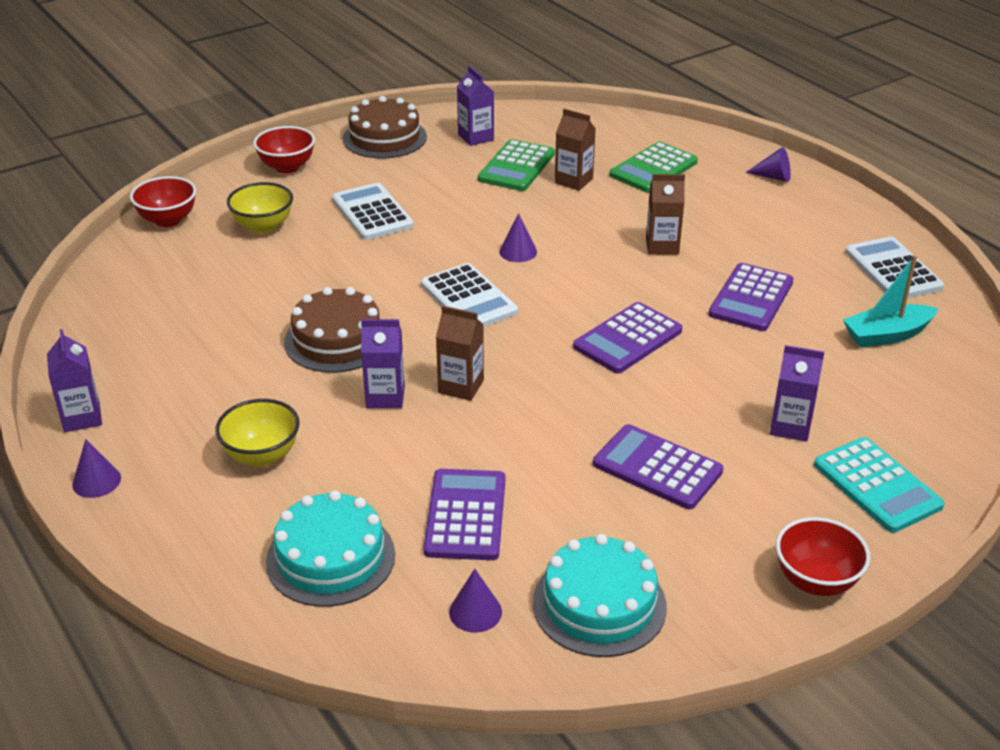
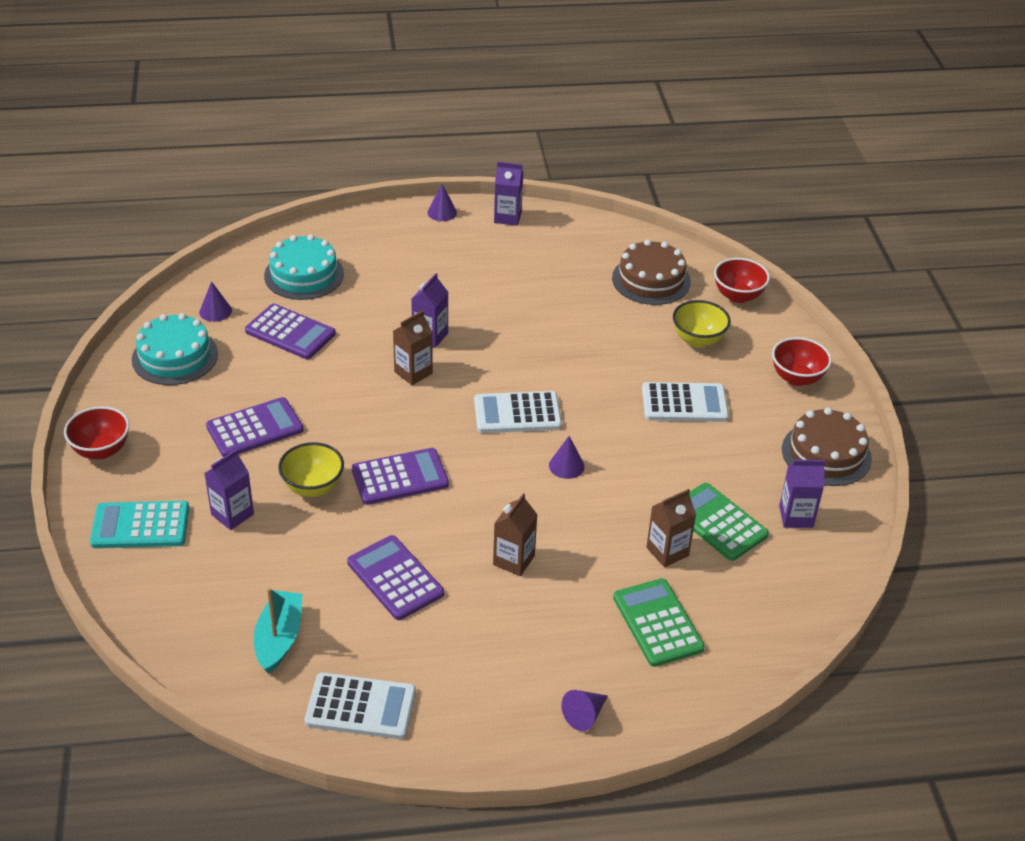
camera: 115 degrees right, 5 degrees up
(262, 455) = (413, 273): yellow bowl -> yellow bowl (313, 487)
(337, 340) = (512, 334): brown cake -> brown cake (651, 280)
(628, 339) = (400, 477): purple calculator -> purple calculator turned 90 degrees clockwise

